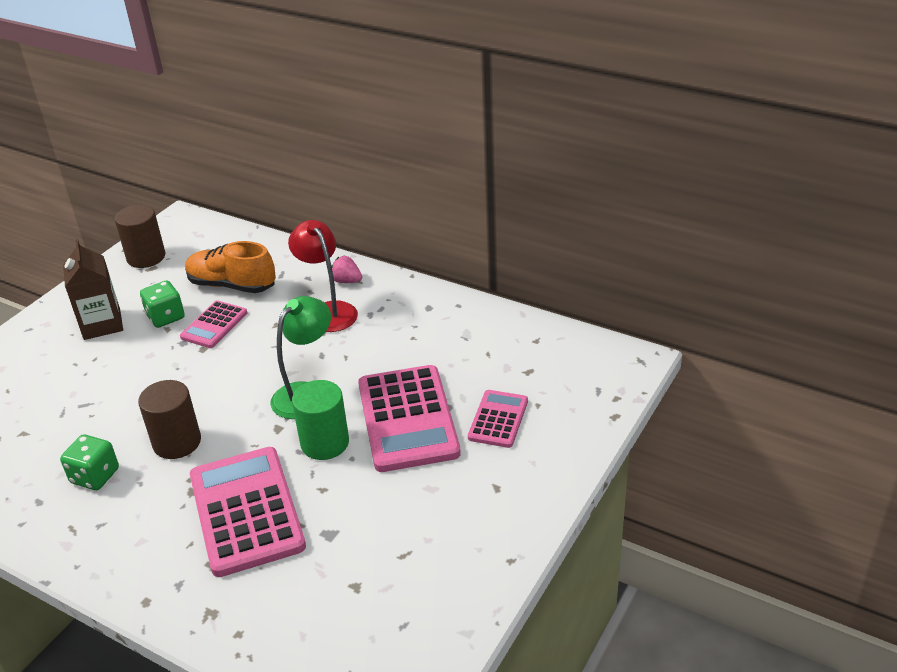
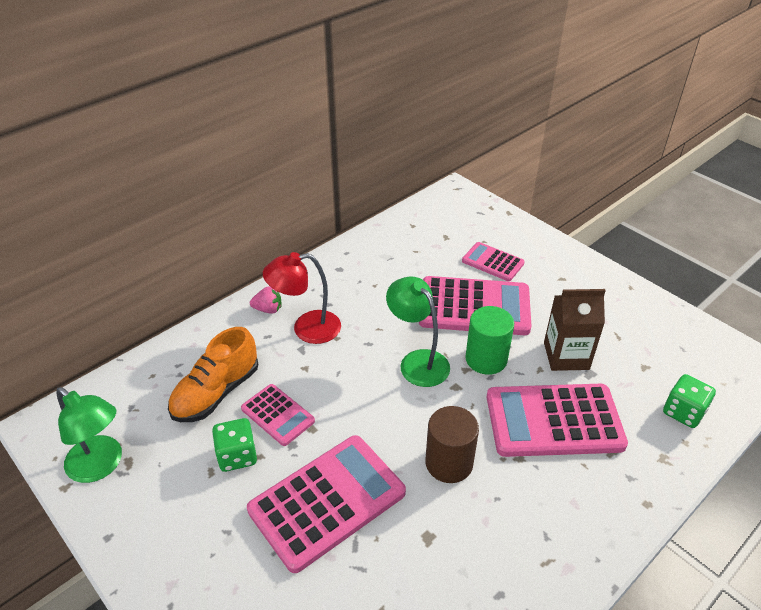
camera: 75 degrees left, 5 degrees up
(95, 476) = (476, 538): green dice -> green dice (683, 412)
(102, 324) = (212, 520): brown carton -> brown carton (566, 356)
(125, 378) = (327, 501): none -> pink calculator
(146, 257) = (101, 466): brown cylinder -> green lamp
(347, 281) = (268, 309): pink strawberry -> pink strawberry turned 135 degrees counterclockwise

